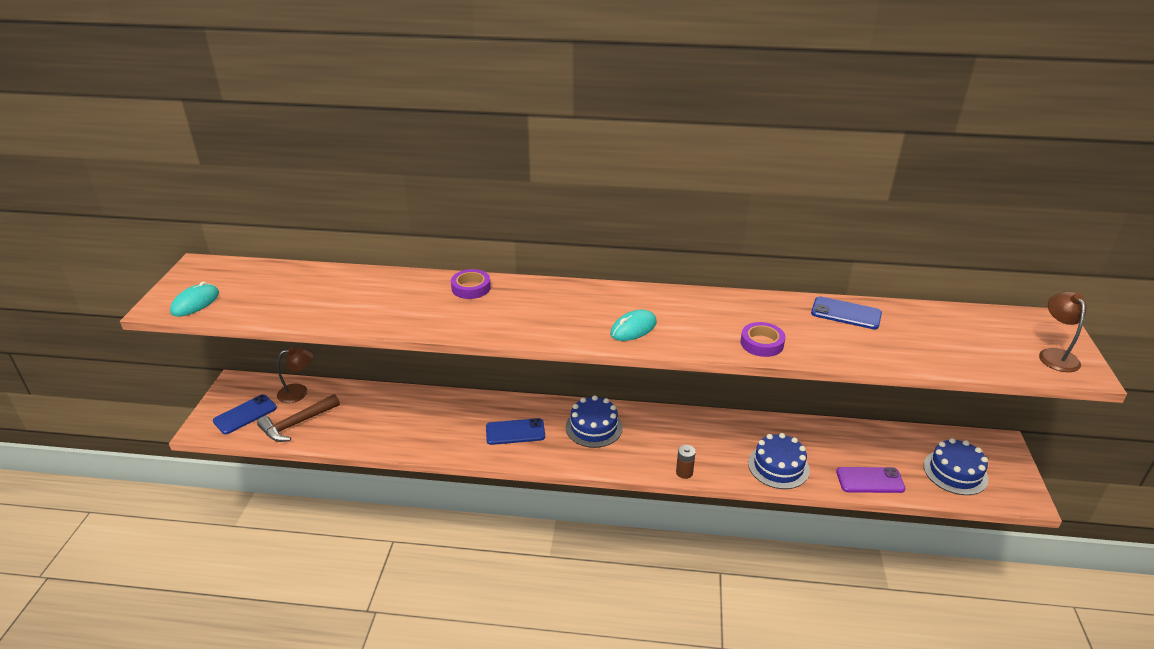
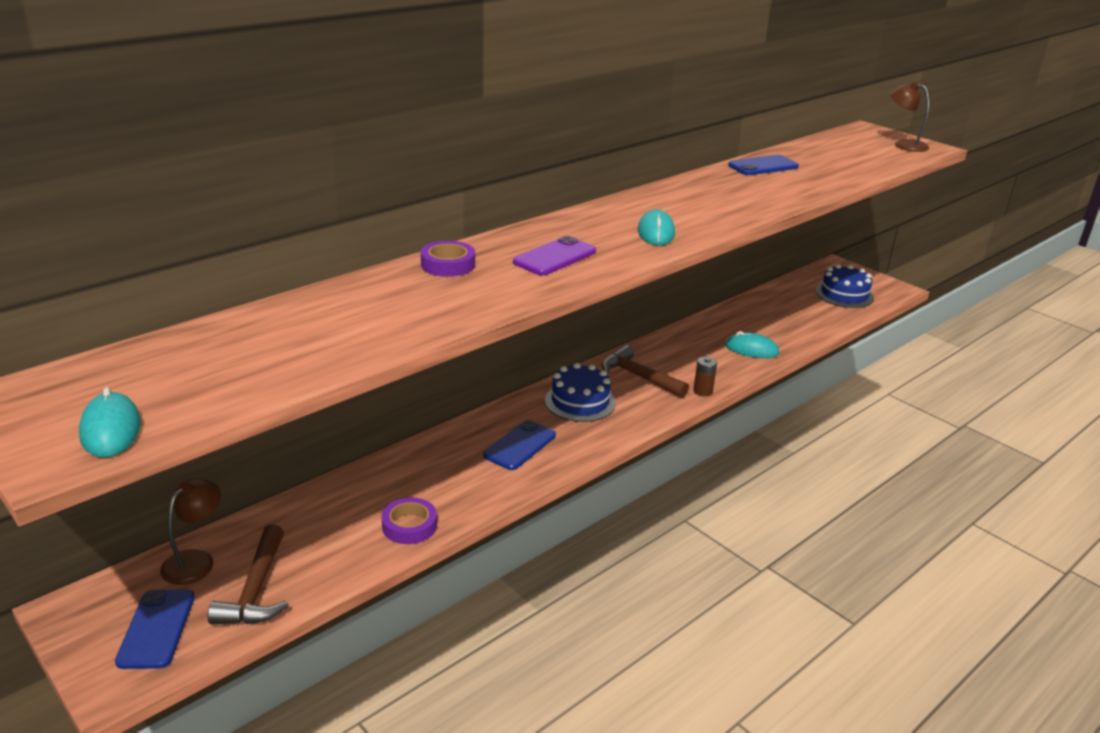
camera: 50 degrees left, 5 degrees down
(659, 434) = (638, 376): none -> brown hammer
(762, 343) = (757, 203): purple tape -> purple tape (409, 526)
(778, 466) = (751, 349): blue cake -> turquoise mouse
(870, 480) = (813, 326): purple phone -> purple phone (555, 257)

